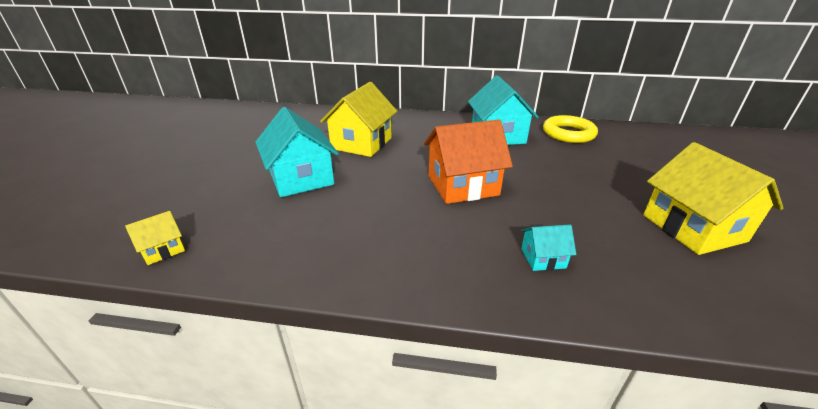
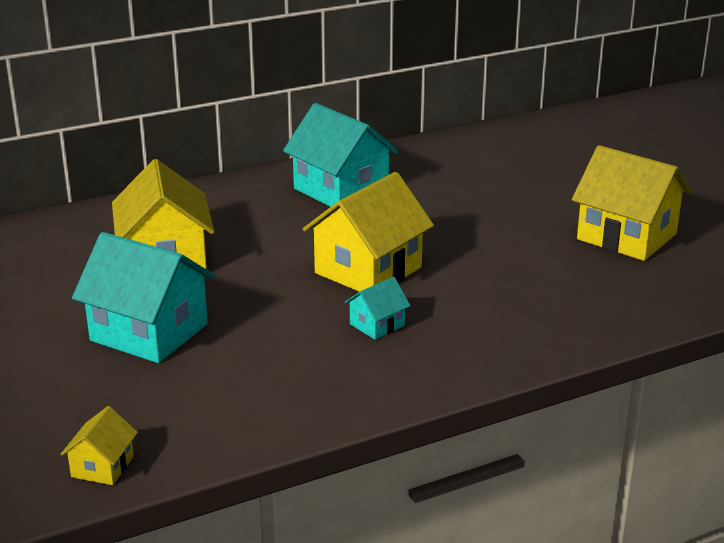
camera: 35 degrees left, 5 degrees down
(462, 185) = (368, 270): orange house -> yellow house
(543, 258) = (520, 313): turquoise house -> turquoise house (377, 325)
(568, 133) = (426, 161): yellow ring -> none

